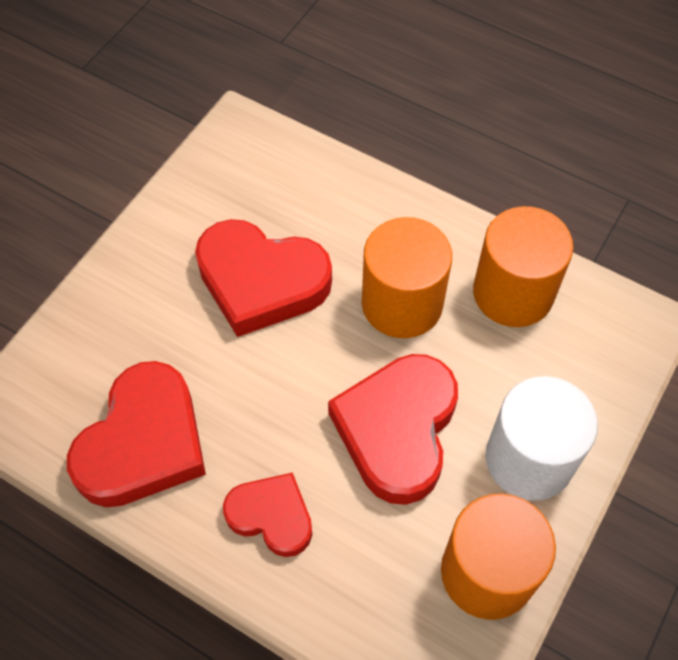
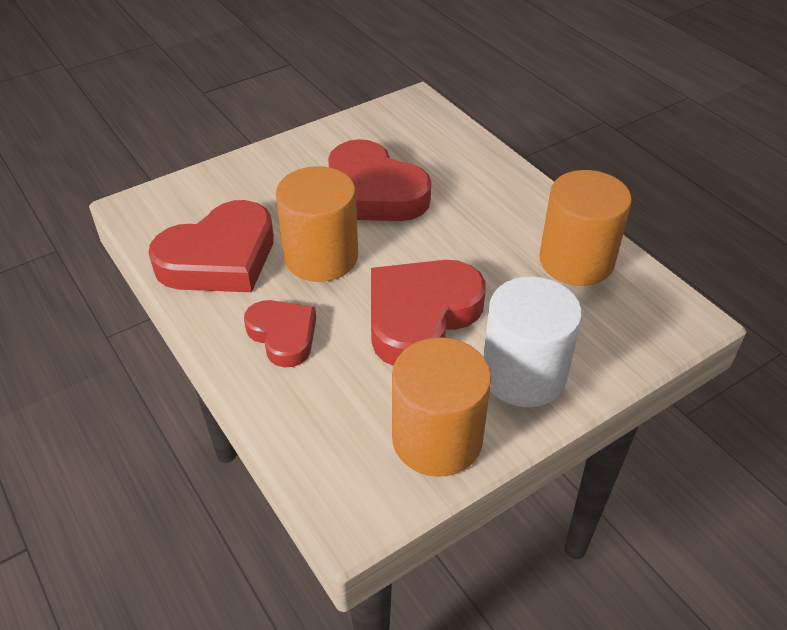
camera: 25 degrees right, 15 degrees down
(402, 303) = (476, 239): orange cylinder -> orange cylinder (321, 257)

